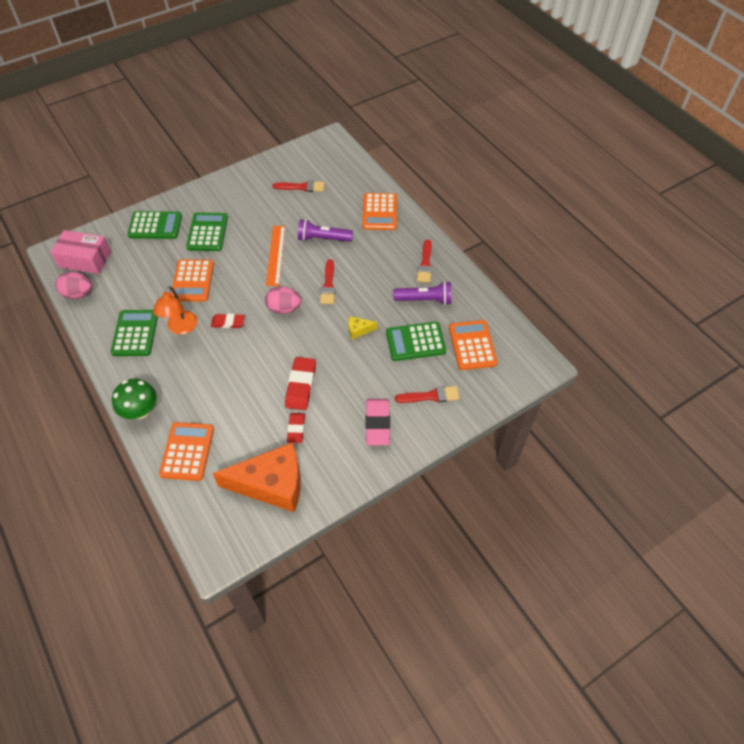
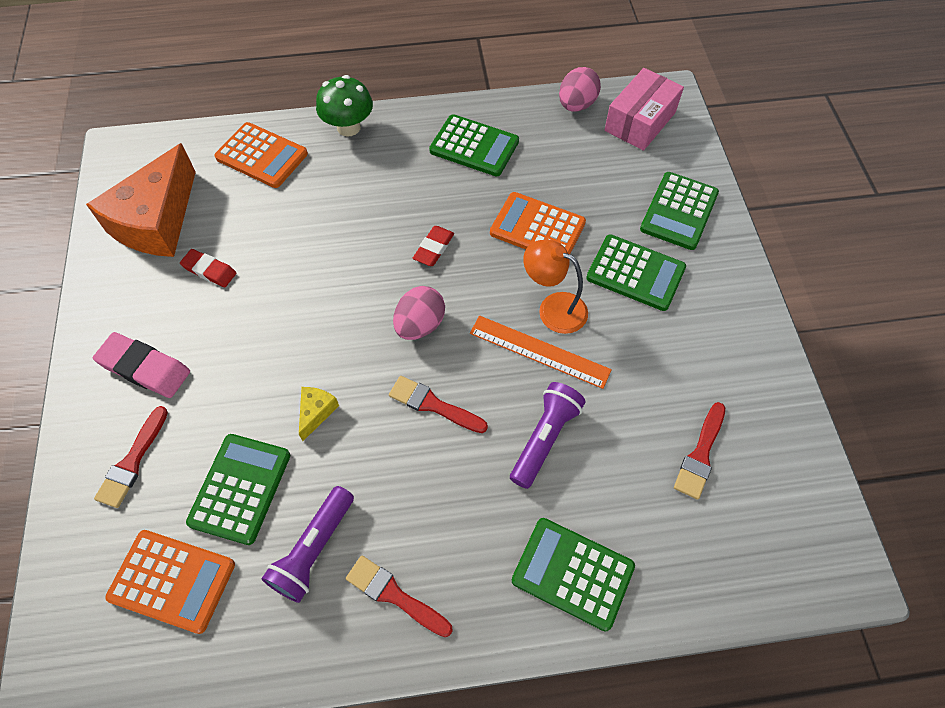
camera: 115 degrees right, 5 degrees up
(181, 328) = (455, 194): orange lamp -> orange lamp (553, 308)
(301, 385) = (270, 299): red eraser -> none
(379, 212) = (572, 573): orange calculator -> green calculator

